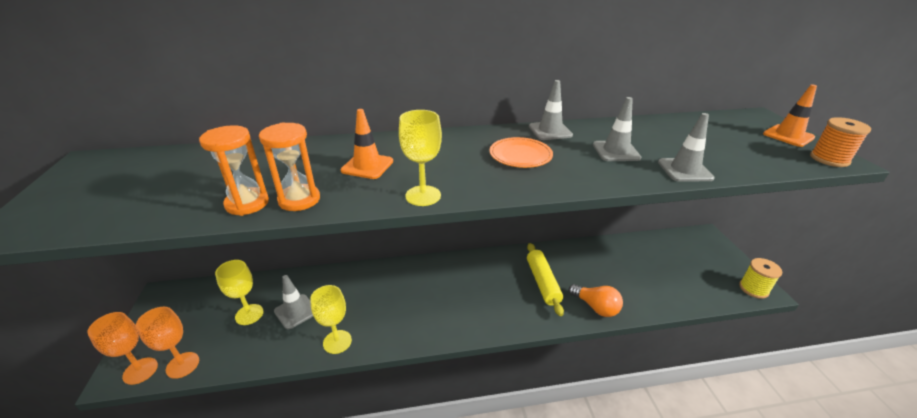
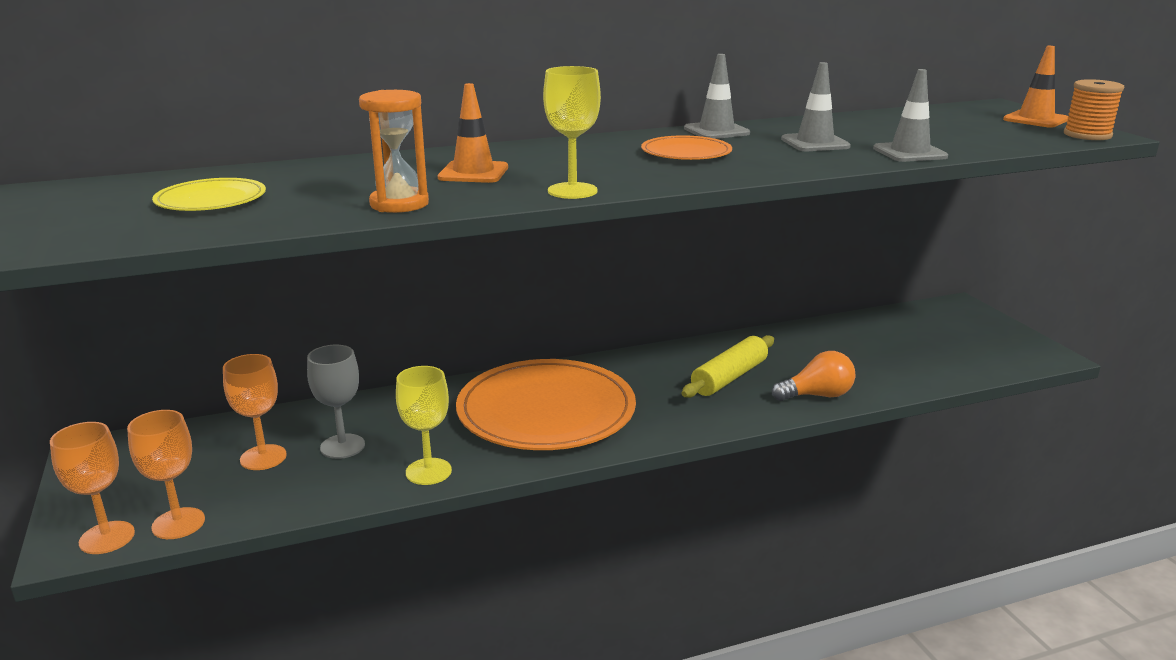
camera: 10 degrees left, 10 degrees down
(186, 181) = (211, 200): none -> yellow plate
(247, 203) = (326, 211): orange hourglass -> none
(249, 314) = (263, 457): yellow goblet -> orange goblet
(296, 311) = (342, 446): grey traffic cone -> grey goblet
(422, 297) = (546, 411): none -> orange plate
(542, 282) = (729, 377): yellow rolling pin -> yellow rolling pin turned 60 degrees clockwise
(595, 307) = (817, 395): orange light bulb -> orange light bulb turned 45 degrees counterclockwise
(753, 289) = (1036, 355): yellow spool -> none

